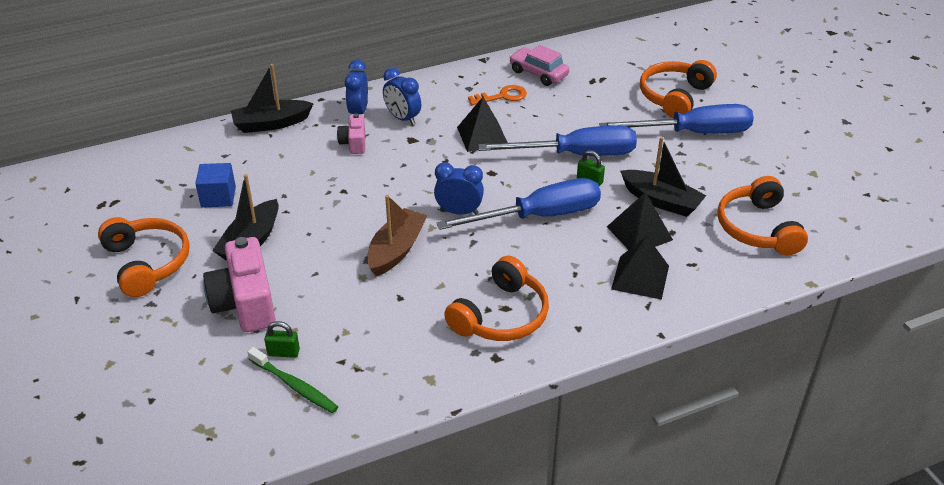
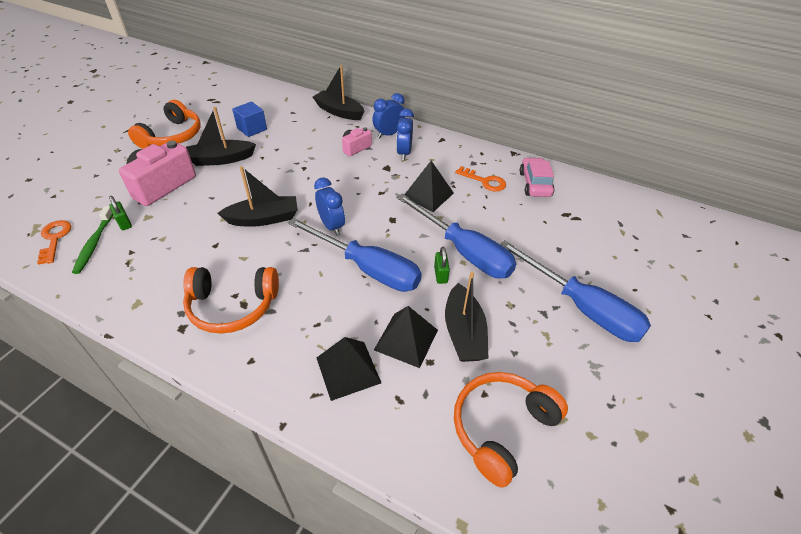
camera: 50 degrees right, 5 degrees up
(247, 416) = (54, 239): none -> orange key
(396, 250) = (263, 219): brown boat -> black boat
(674, 96) = (614, 270): orange headphones -> none

